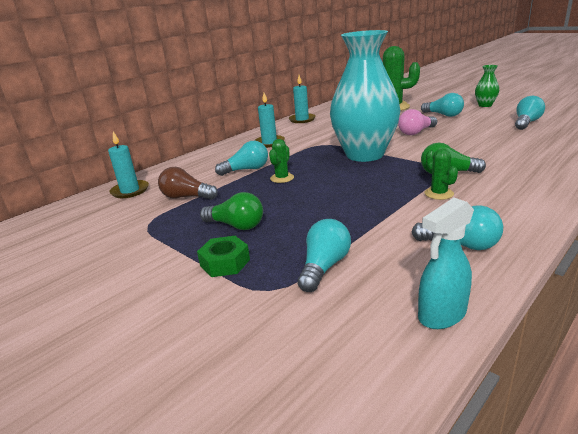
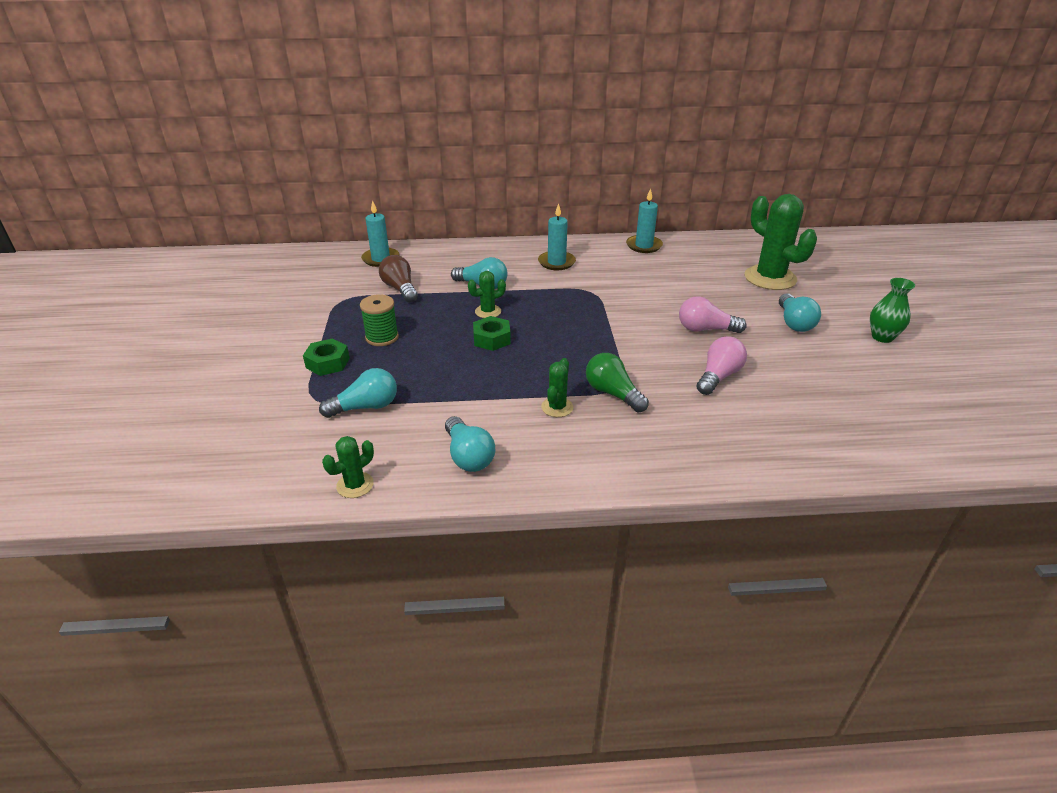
camera: 40 degrees right, 10 degrees up
(236, 225) = (382, 337): green light bulb -> green spool
(318, 187) = (492, 339): none -> green nut
(364, 155) = (598, 327): turquoise vase -> none
(441, 315) = (355, 485): turquoise spray bottle -> green cactus
(469, 143) = (718, 376): none -> pink light bulb
(526, 123) = (853, 391): turquoise light bulb -> none

